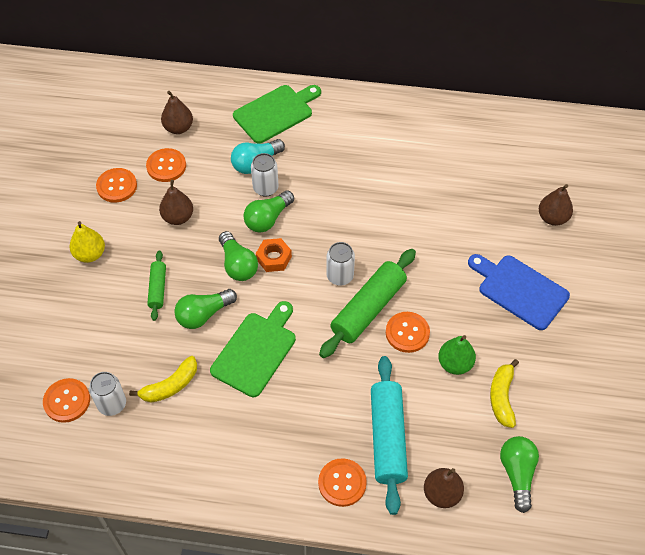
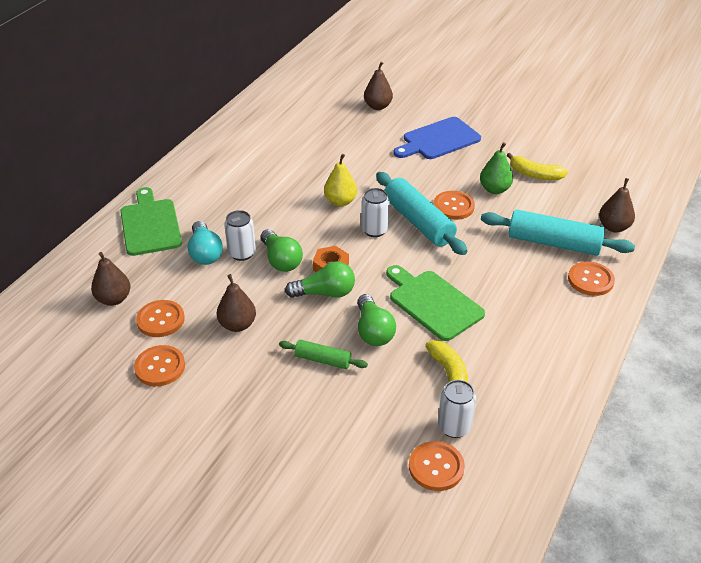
camera: 70 degrees left, 15 degrees down
(90, 254) = (243, 409): yellow pear -> yellow pear (340, 201)
(368, 309) = (418, 222): green rolling pin -> turquoise rolling pin
(517, 474) = (605, 185): green light bulb -> none

